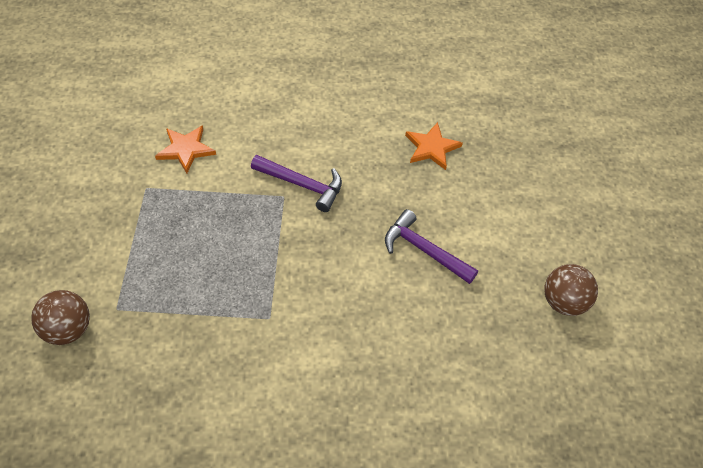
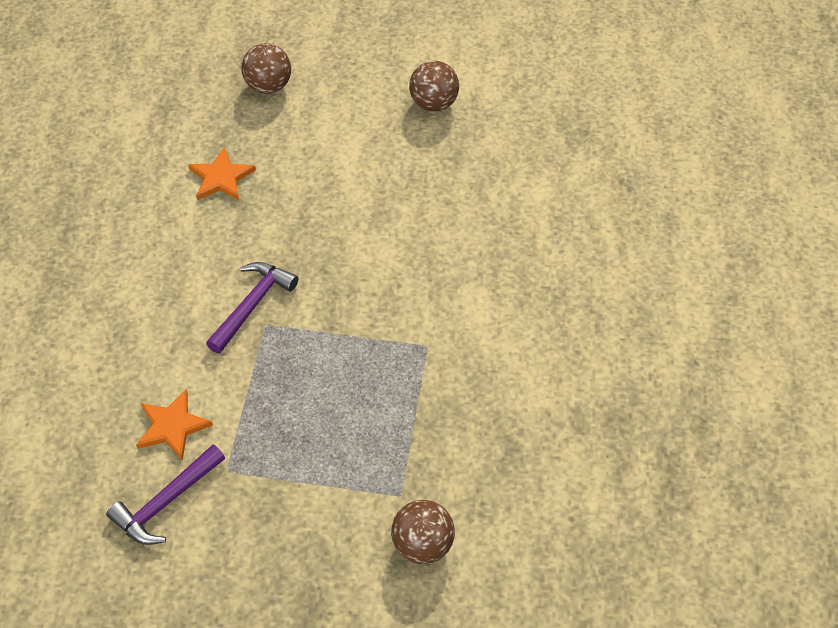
camera: 80 degrees left, 0 degrees up
(424, 250) = (359, 203): purple hammer -> purple hammer (166, 502)
(545, 167) = (268, 86): none -> brown ball

